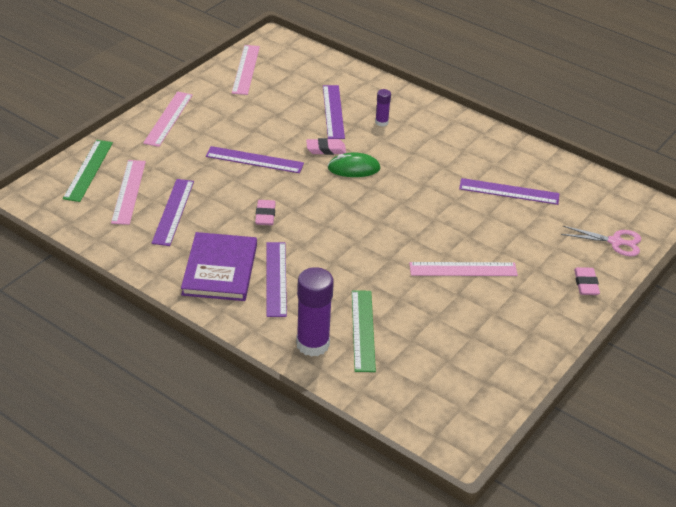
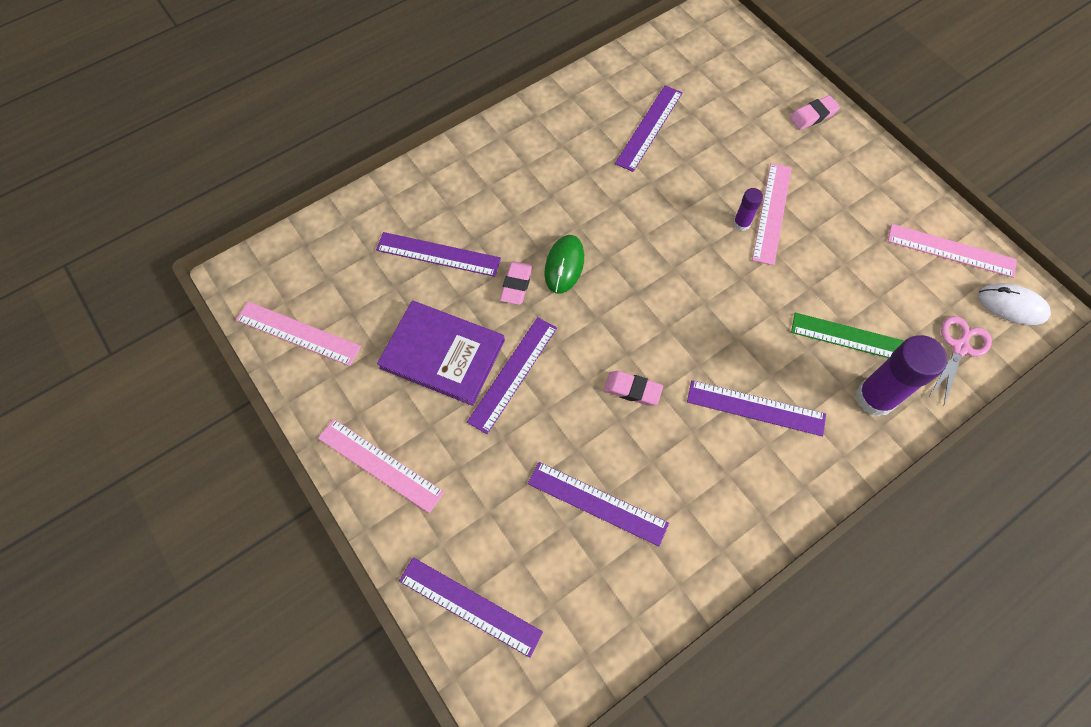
camera: 70 degrees left, 25 degrees up
(88, 170) = (470, 606): green ruler -> purple ruler
(129, 191) = (537, 555): pink ruler -> pink ruler (951, 250)
(220, 269) = (727, 469): purple book -> purple book (442, 354)
(381, 122) = (480, 208): purple glue stick -> purple glue stick (741, 223)
(446, 429) = (1011, 306): none -> white mouse
(586, 284) = (813, 116): pink eraser -> pink eraser turned 45 degrees counterclockwise
(615, 242) = (752, 68): pink scissors -> pink scissors (959, 348)

